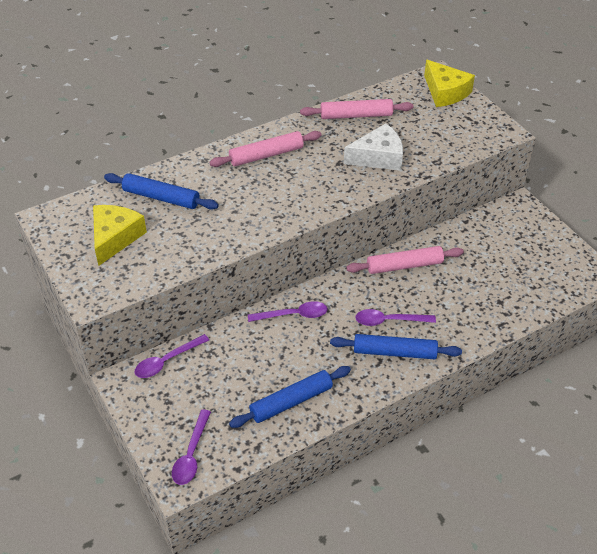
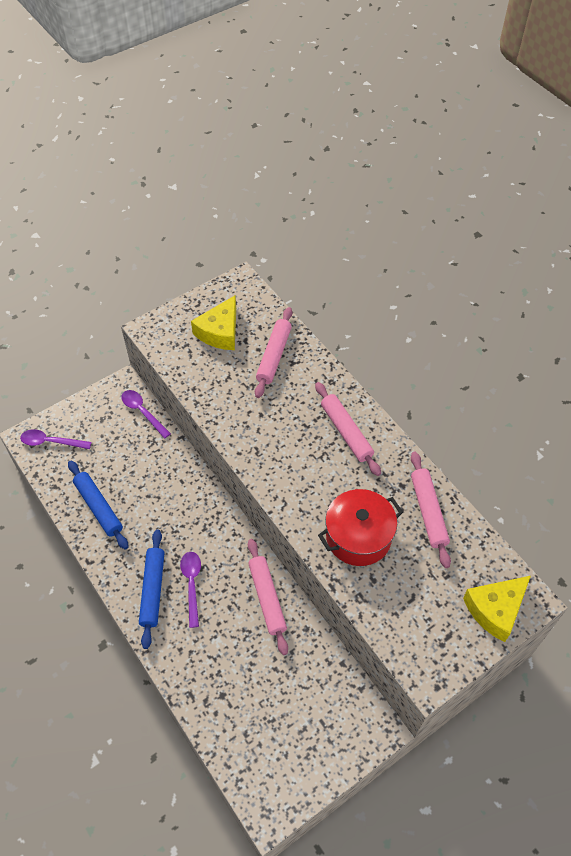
camera: 85 degrees right, 10 degrees up
(115, 238) = (220, 332): yellow cheese -> yellow cheese turned 105 degrees clockwise
(161, 197) = (274, 356): blue rolling pin -> pink rolling pin
(293, 315) = (196, 501): purple spoon -> none
(378, 157) = (358, 537): white cheese -> red pot

